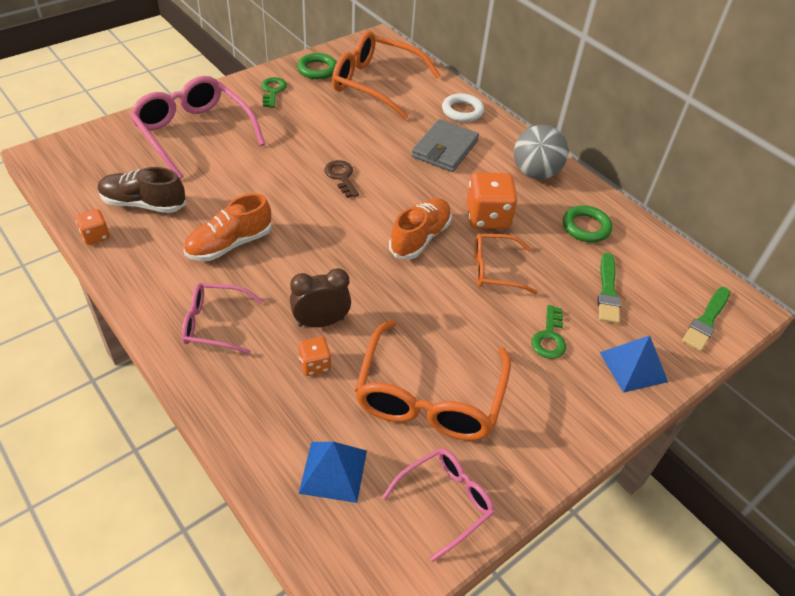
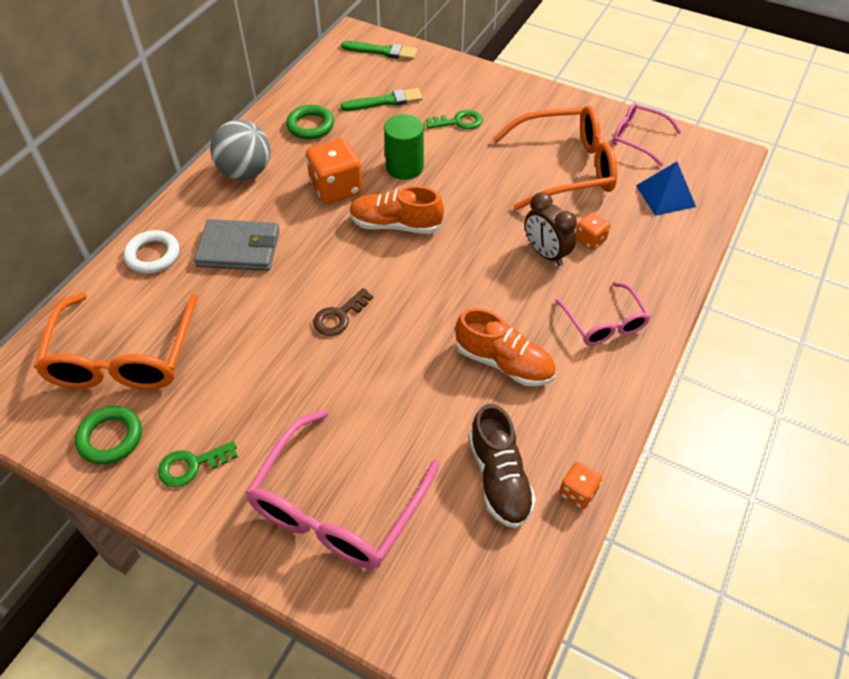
camera: 110 degrees left, 5 degrees up
(495, 269) = (404, 167): orange glasses -> green cylinder
(633, 366) = (455, 78): blue pyramid -> none

